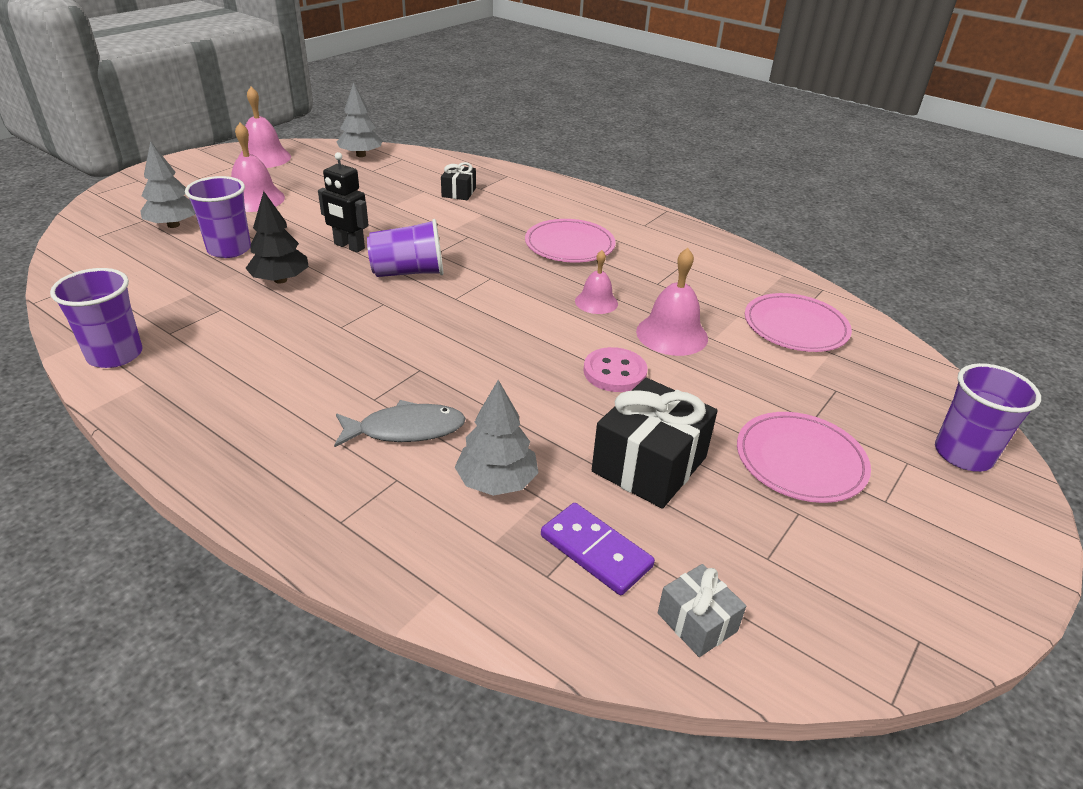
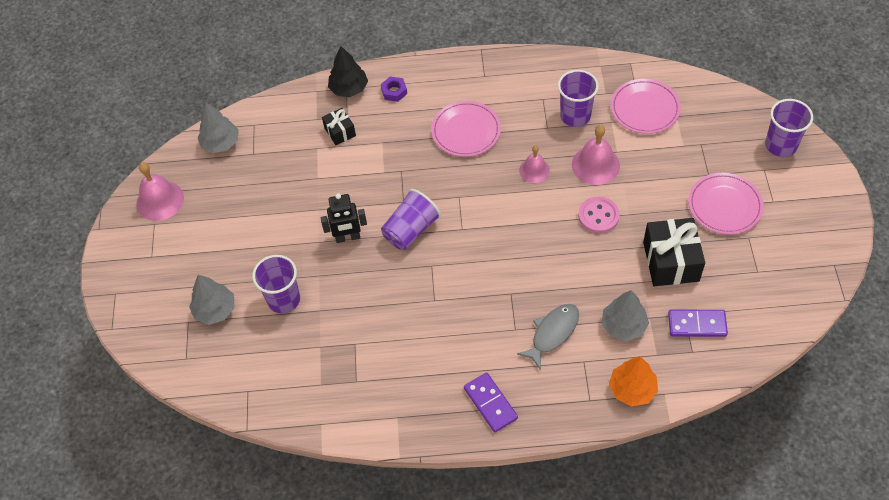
camera: 35 degrees left, 20 degrees up
(115, 355) = (354, 417): purple cup -> purple cup (575, 116)
(239, 439) = (490, 403): none -> purple domino
(255, 199) = (224, 245): pink bell -> none
(280, 280) = (352, 296): black tree -> black tree (349, 88)
(407, 552) = (632, 389): none -> orange tree
(544, 195) = (394, 91): none -> purple nut
(697, 622) = (760, 323): grey gift -> none

